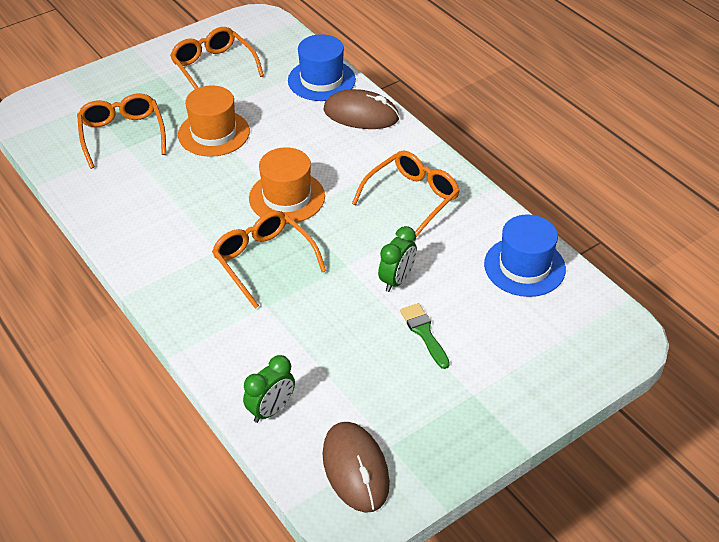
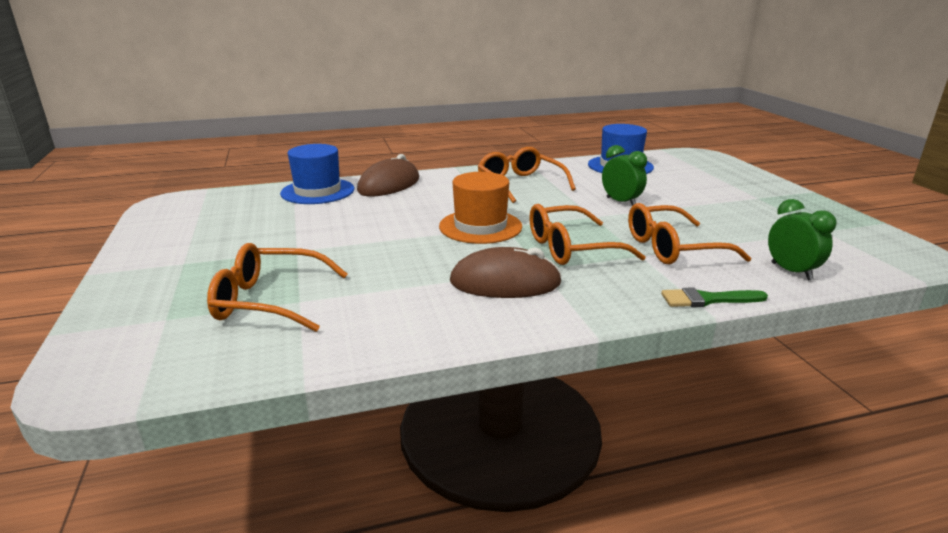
camera: 70 degrees left, 20 degrees down
(213, 68) = (218, 233): orange glasses -> orange glasses (673, 248)
(214, 133) = (337, 246): orange hat -> none
(355, 469) = (857, 246): brown mouse -> brown mouse (505, 282)
(424, 332) = (687, 202): green brush -> green brush (707, 299)

